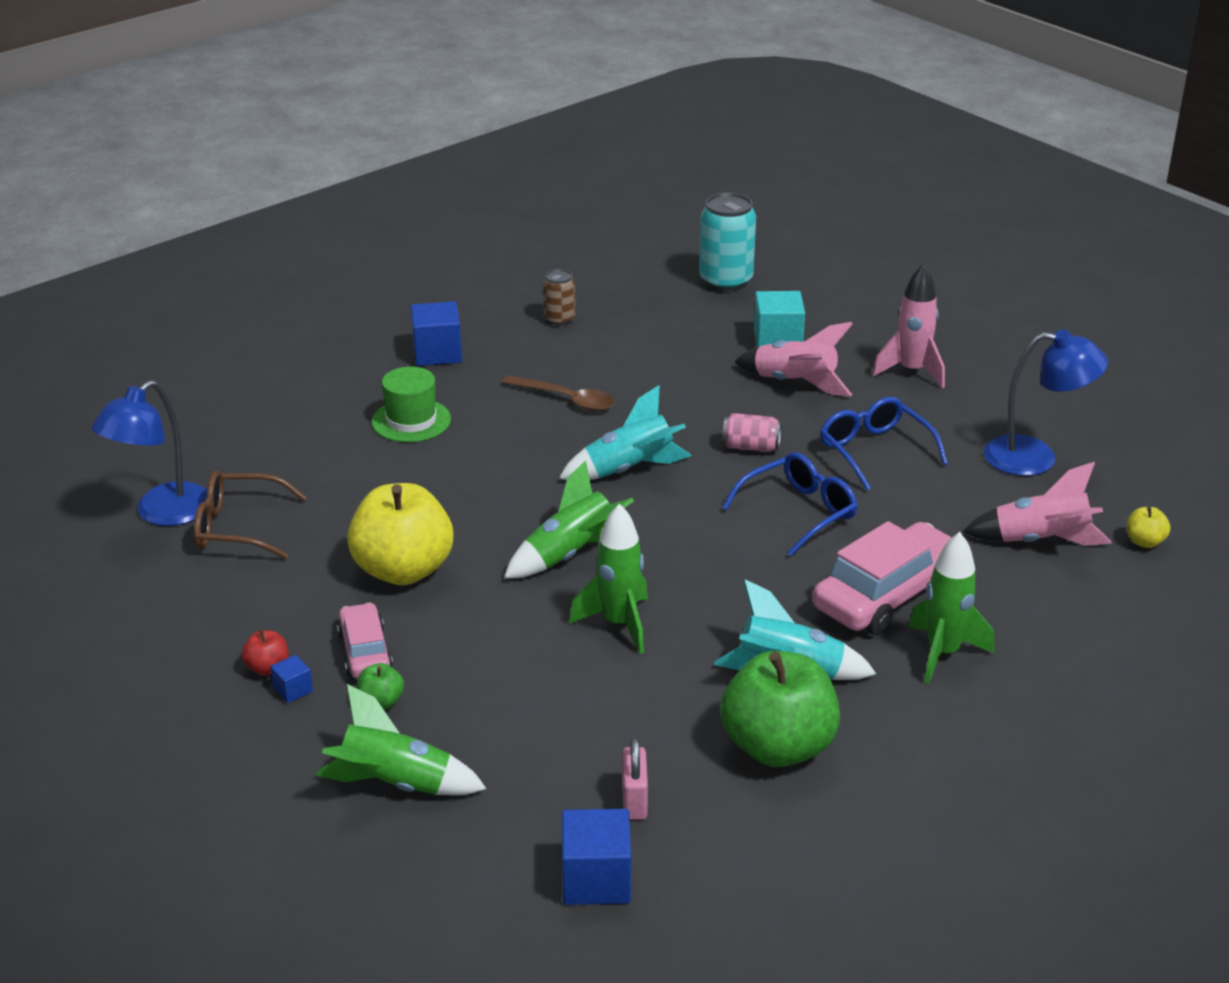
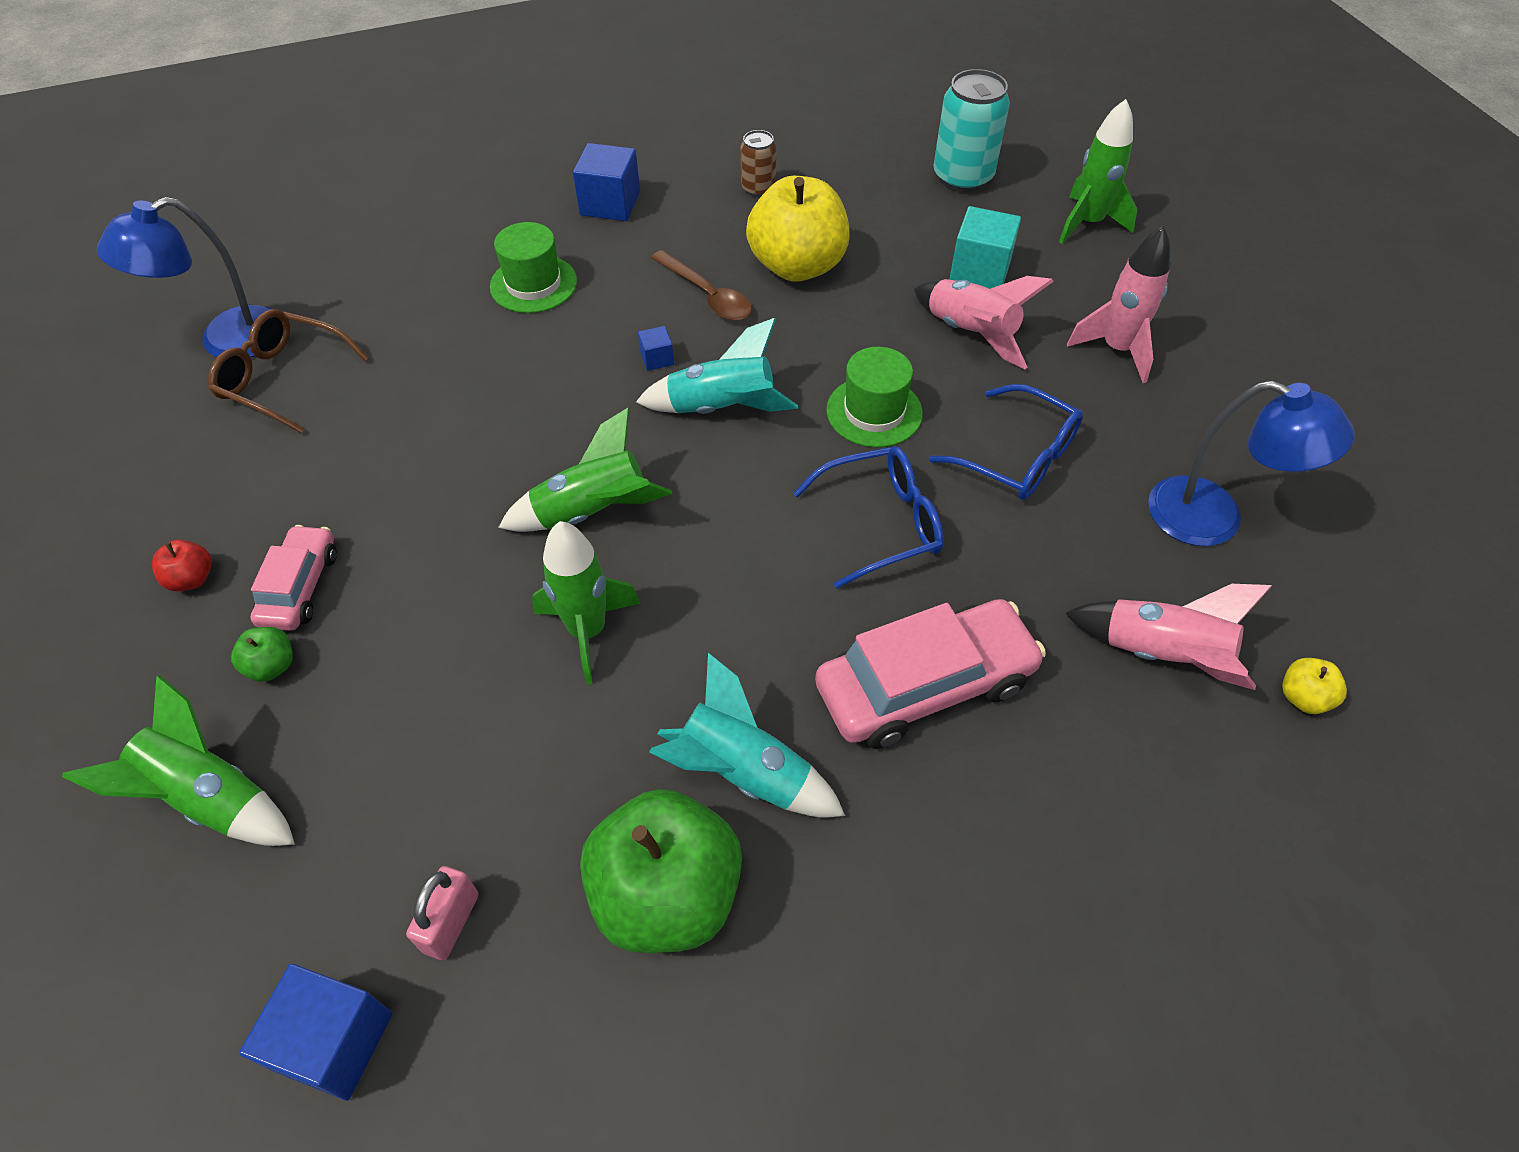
camera: 20 degrees right, 20 degrees up
(293, 690) = (197, 618): blue cube -> blue cube (657, 358)
(403, 570) = (407, 483): yellow apple -> yellow apple (797, 266)
(751, 447) = (874, 412): pink can -> green hat
(875, 451) = (1016, 457): blue glasses -> blue glasses turned 135 degrees clockwise
(943, 653) = (950, 804): green rocket -> green rocket (1088, 223)

